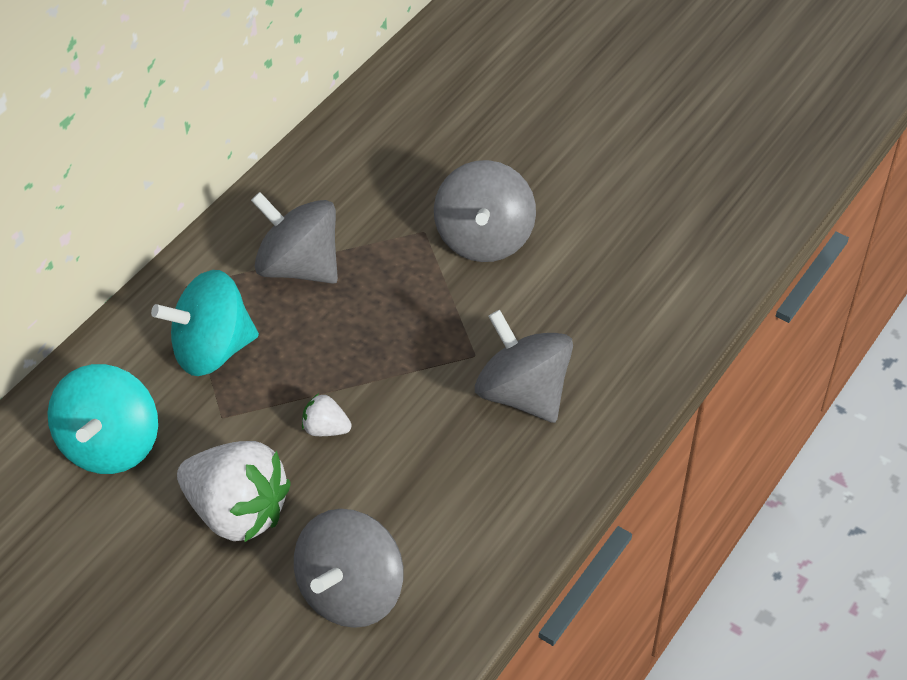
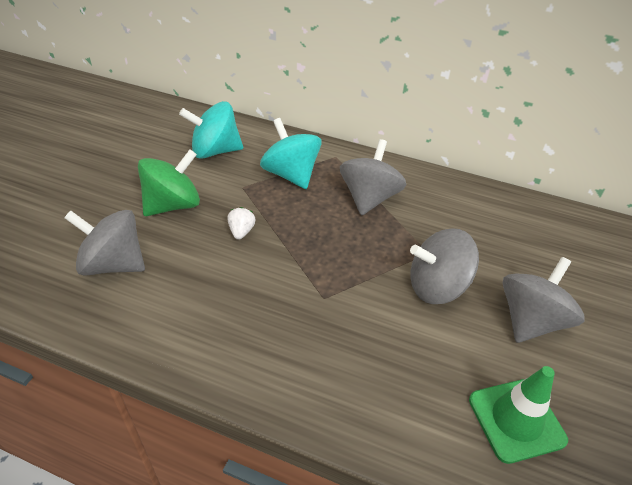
camera: 75 degrees right, 5 degrees down
(237, 512) = (173, 205): white strawberry -> green spinning top
(522, 394) = (294, 332): grey spinning top -> grey spinning top (530, 320)
(672, 228) = (516, 420): none -> green traffic cone

